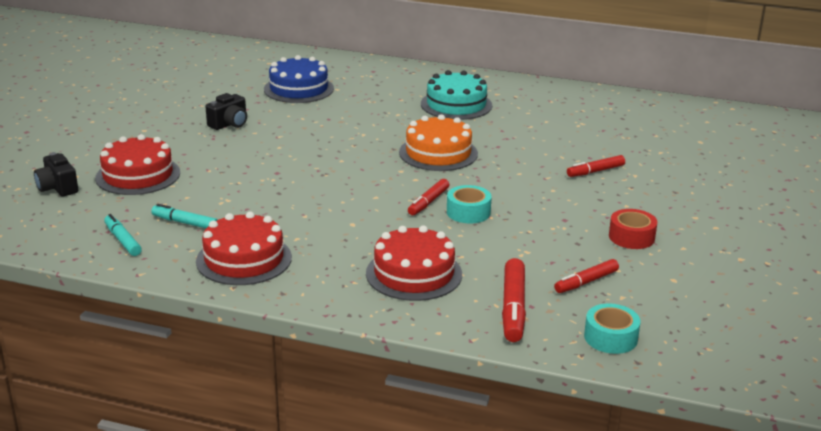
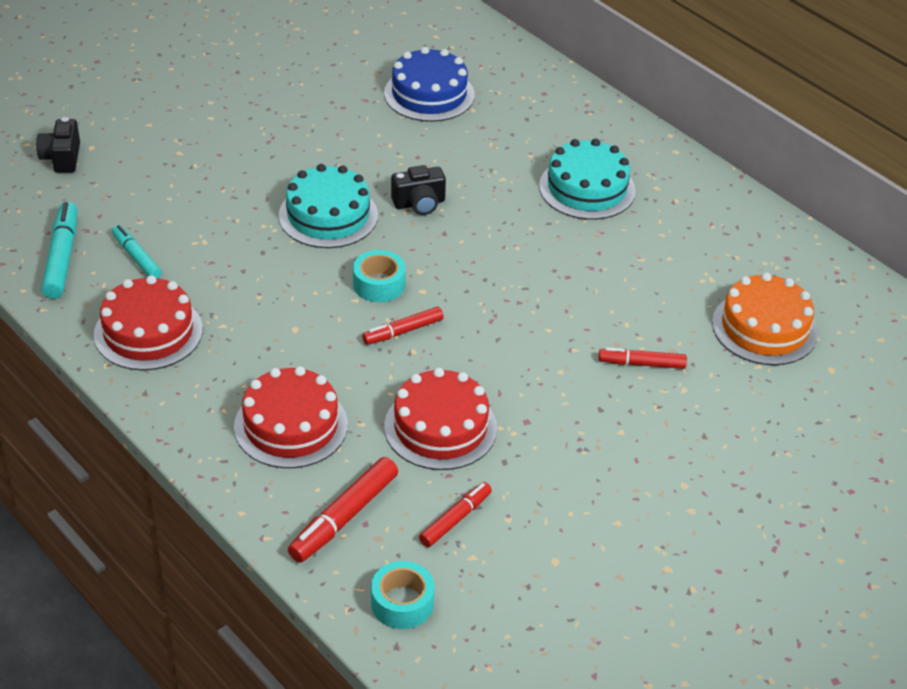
camera: 30 degrees right, 15 degrees up
(122, 240) = (61, 257): turquoise marker -> turquoise marker, size x1.54
(138, 175) = (149, 169): red cake -> red cake (440, 427)
(229, 124) = (304, 125): black camera -> black camera (419, 203)
(303, 162) = (328, 215): none -> turquoise cake
(438, 153) = (487, 260): orange cake -> orange cake (764, 328)
(468, 212) = (431, 364): turquoise tape -> turquoise tape (379, 284)
(586, 282) = (455, 519): red marker -> red marker turned 135 degrees clockwise
(631, 237) = (574, 480): red tape -> none

